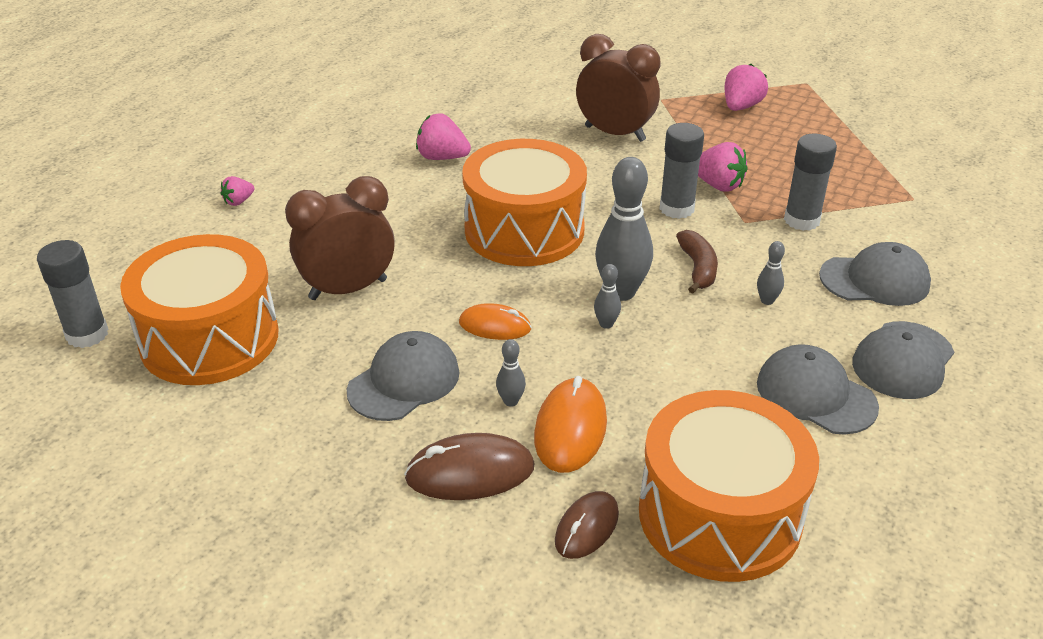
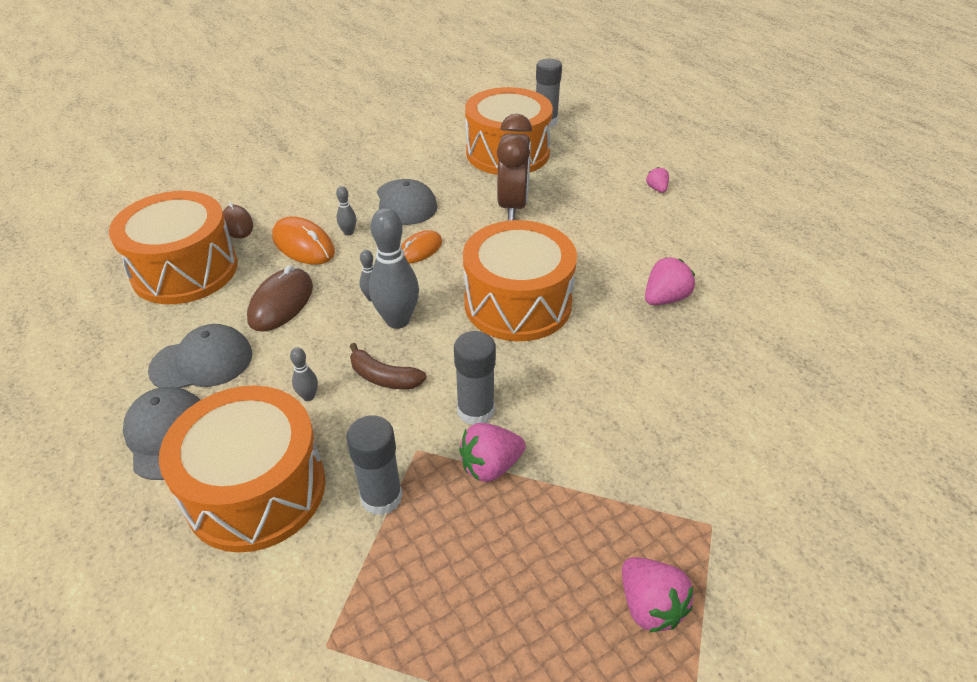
camera: 120 degrees right, 5 degrees up
(470, 472) = (315, 202): brown mouse -> brown mouse (281, 303)
(615, 133) = (645, 436): brown clock -> none
(874, 280) = (256, 490): grey cap -> orange drum

